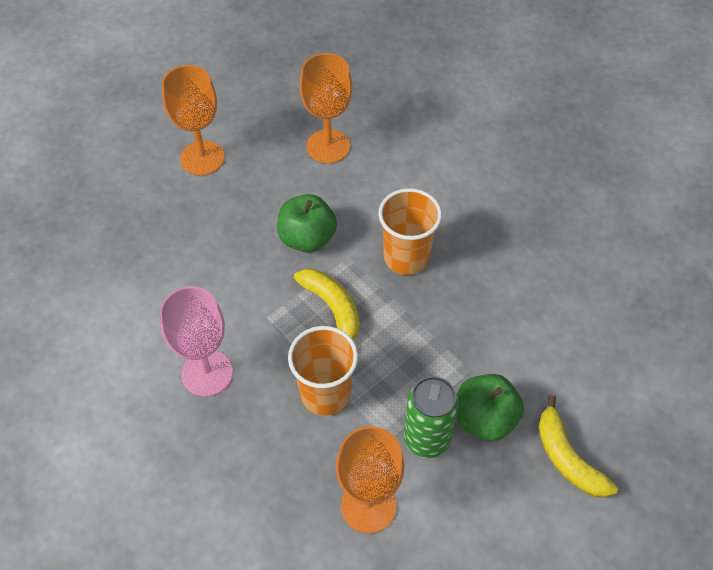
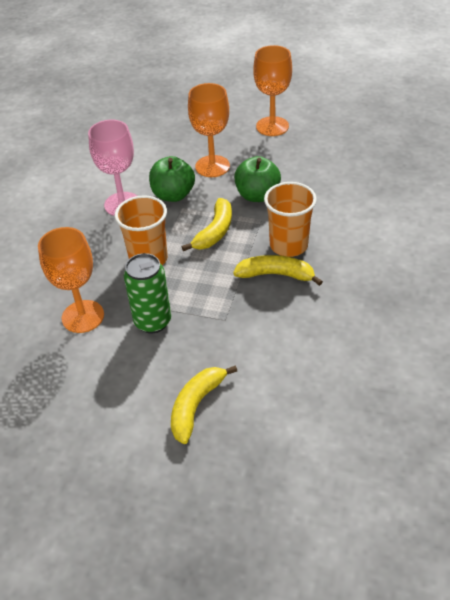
camera: 60 degrees right, 10 degrees down
(328, 146) = (340, 168): orange goblet -> orange goblet (212, 166)
(440, 292) = (276, 275): none -> yellow banana
(485, 419) = (192, 344): green apple -> green apple (173, 195)

